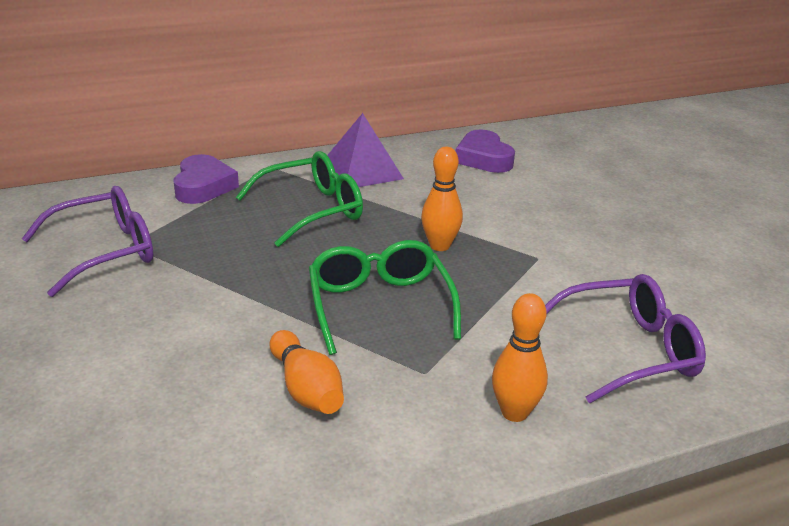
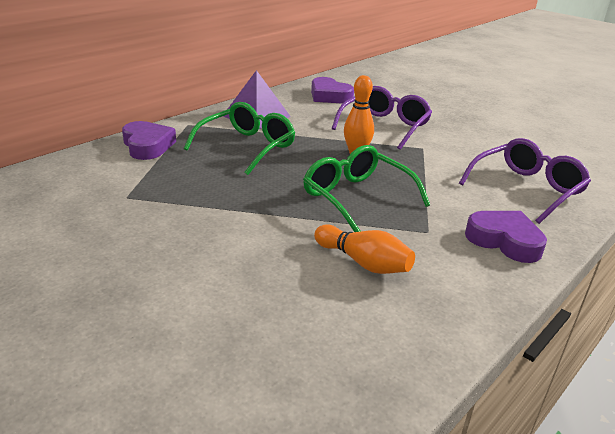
camera: 25 degrees left, 0 degrees up
(104, 252) = (111, 206): purple glasses -> purple glasses (384, 126)
(514, 412) = (504, 241): orange bowling pin -> purple heart

